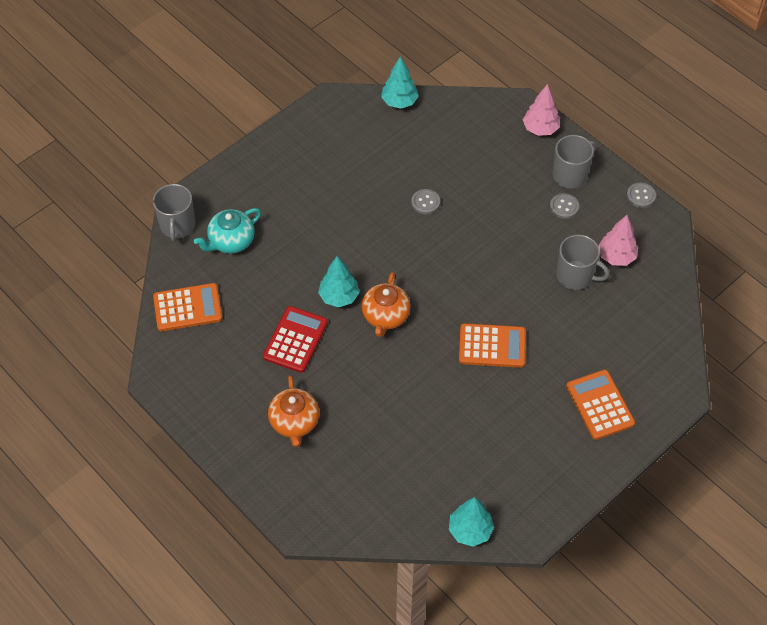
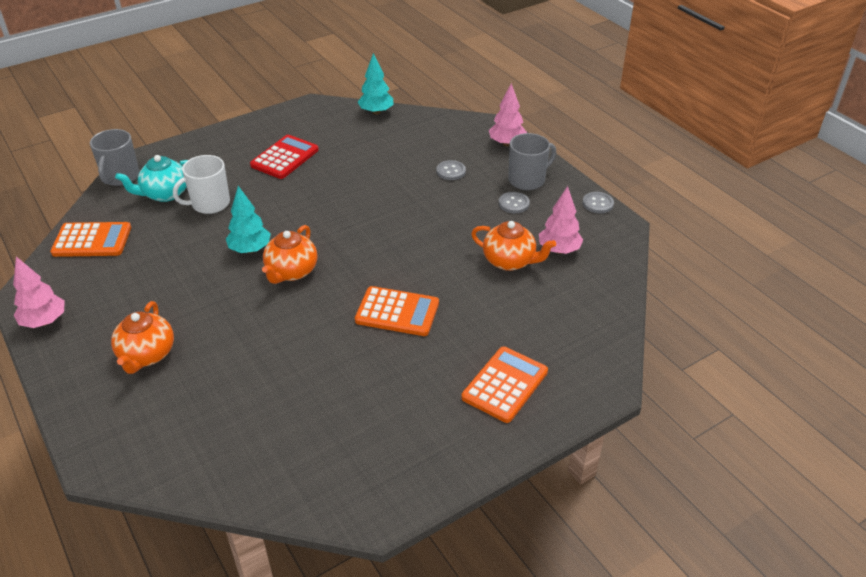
camera: 10 degrees right, 15 degrees down
(189, 402) = (44, 321): none -> pink tree
(279, 247) = (209, 204): none -> white mug
(295, 340) = (187, 280): red calculator -> red calculator (285, 158)
(425, 202) = (372, 185): grey button -> grey button (451, 171)
(470, 530) = (301, 499): turquoise tree -> none
(575, 276) = (510, 261): grey mug -> orange teapot
(600, 405) = (505, 385): orange calculator -> orange calculator turned 45 degrees clockwise

